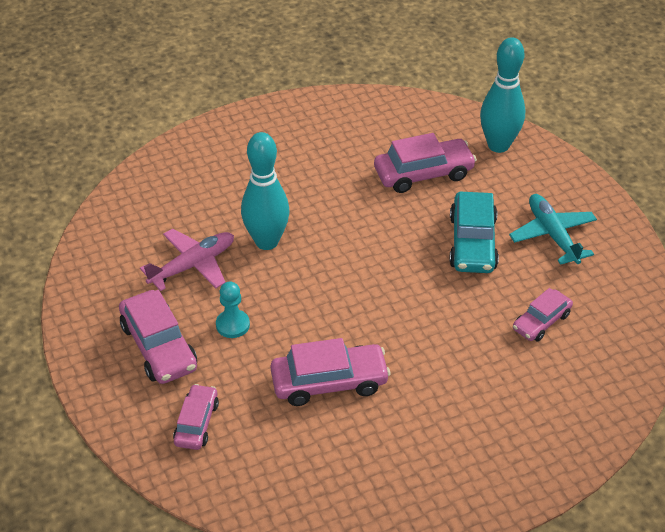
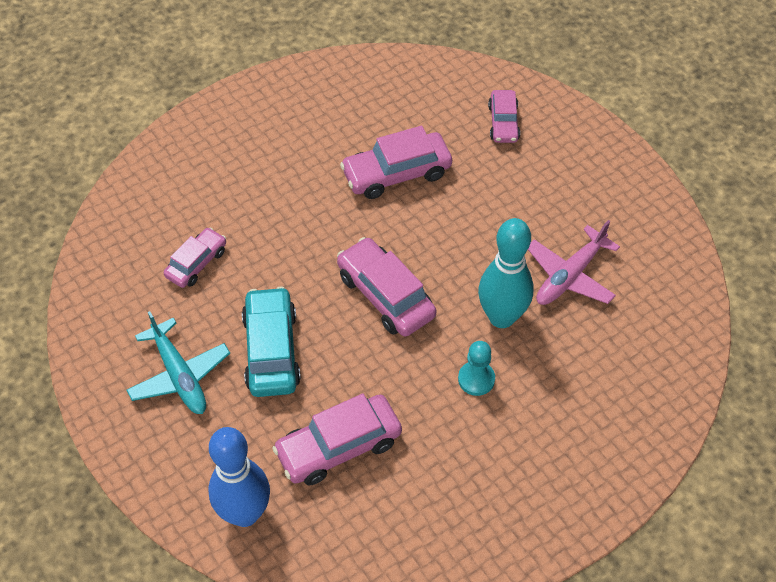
camera: 170 degrees right, 10 degrees up
(159, 347) = (566, 184): pink car -> pink car (385, 295)
(232, 325) = (504, 216): turquoise pawn -> turquoise pawn (476, 379)
(498, 145) = (245, 513): turquoise bowling pin -> blue bowling pin

